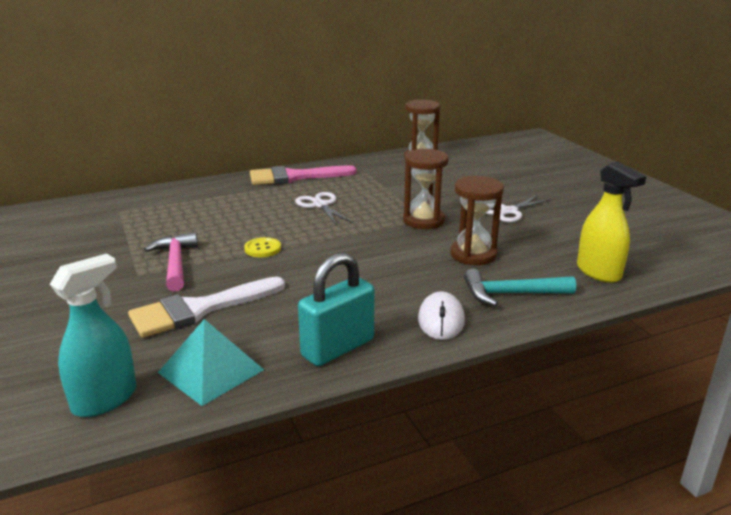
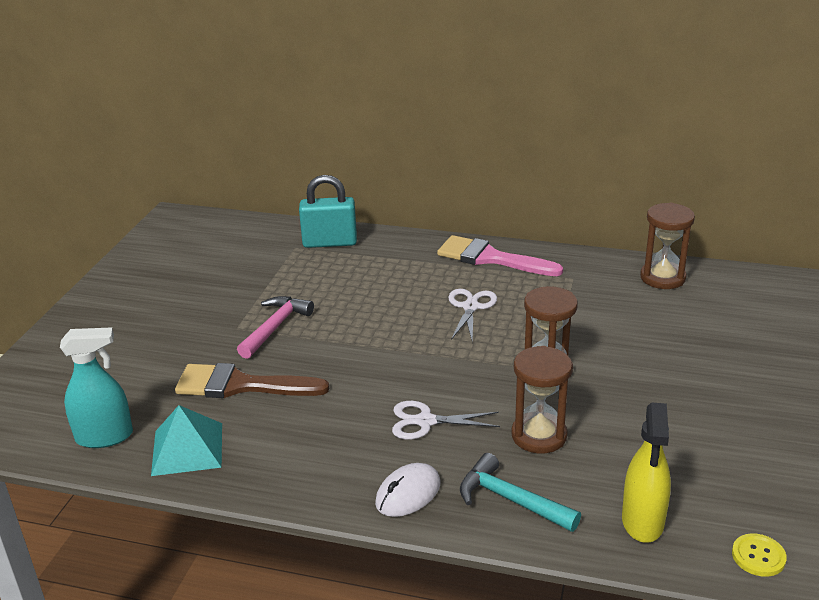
camera: 40 degrees right, 5 degrees up
(199, 309) = (241, 385): white brush -> brown brush
(262, 249) = (358, 341): yellow button -> yellow button (758, 556)
(338, 348) = (293, 476): turquoise padlock -> turquoise padlock (330, 242)
(509, 211) = (659, 396): white scissors -> white scissors (425, 421)

